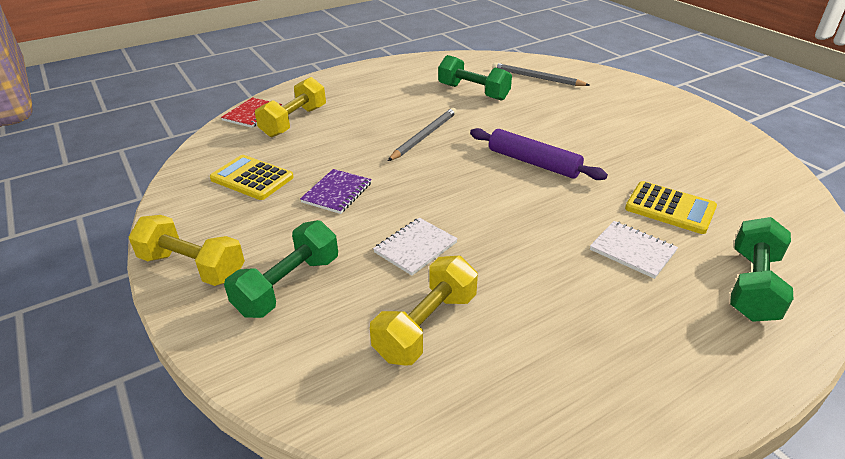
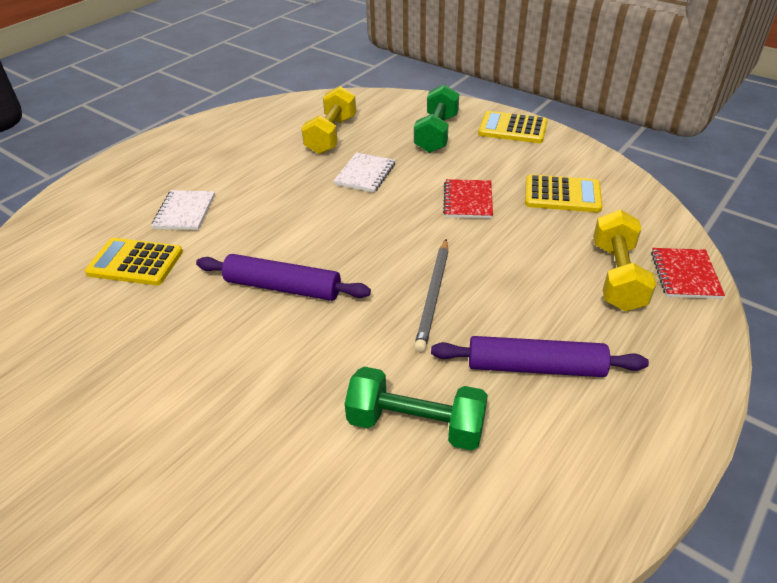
camera: 160 degrees right, 5 degrees up
(193, 267) = (512, 128): yellow dumbbell -> yellow calculator
(337, 193) = (468, 200): purple notebook -> red notebook
(393, 98) = (535, 367): none -> purple rolling pin
(536, 78) = (310, 523): grey pencil -> none
(632, 251) = (185, 212): white notebook -> white notebook turned 75 degrees clockwise
(752, 285) = (94, 207): green dumbbell -> none

